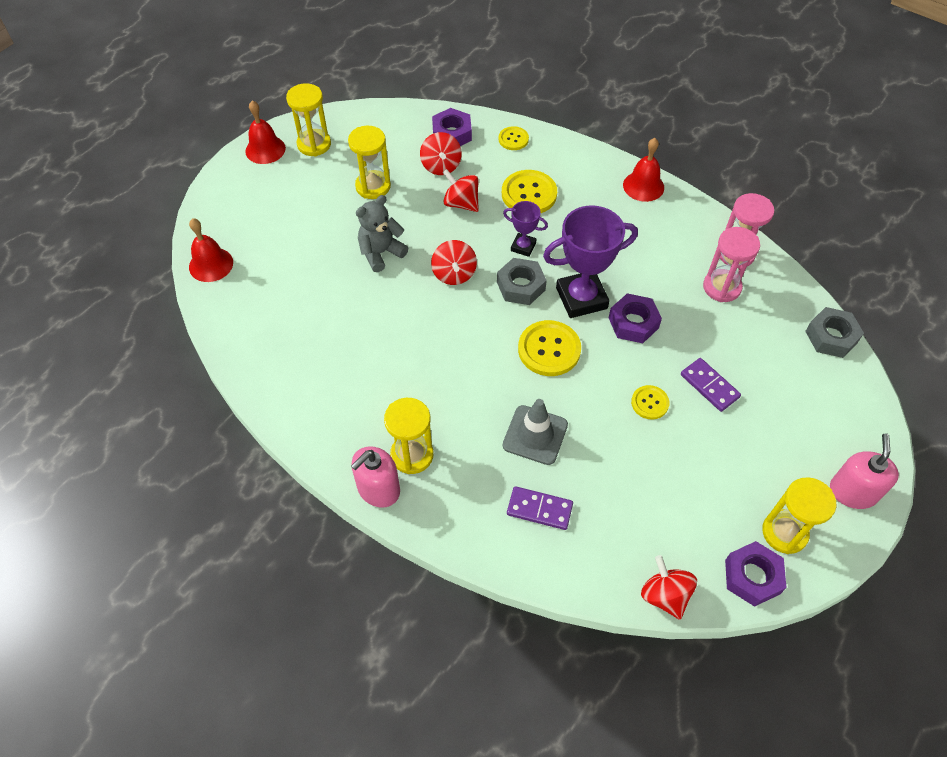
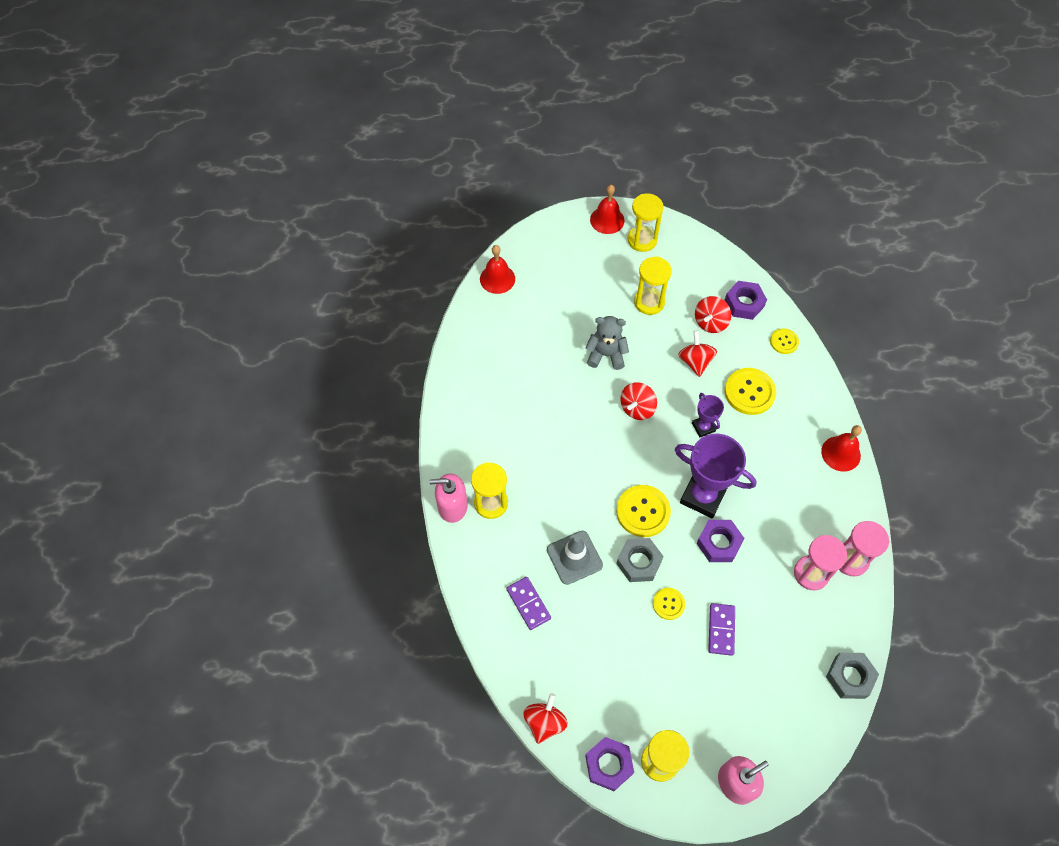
camera: 45 degrees right, 5 degrees up
(521, 286) = (671, 453): grey nut -> grey nut (639, 562)

